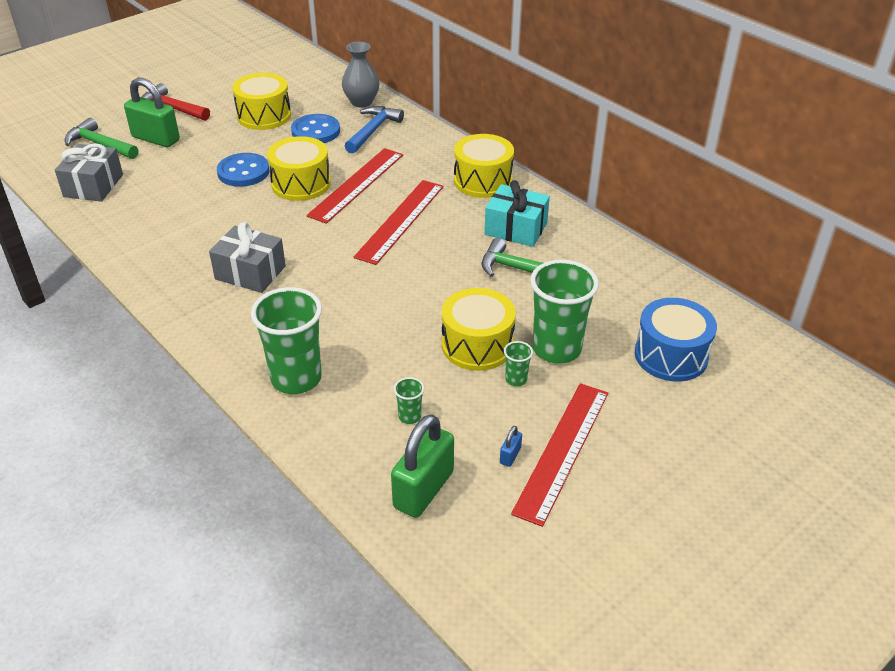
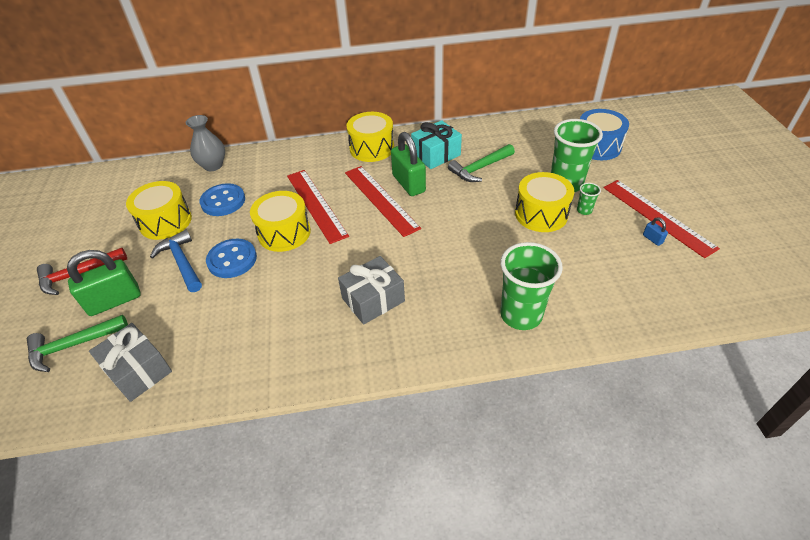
camera: 55 degrees left, 5 degrees up
(373, 131) = (257, 173): blue hammer -> blue hammer (182, 262)
(409, 416) = (594, 270): green cup -> none
(423, 489) = (667, 289): green padlock -> green padlock (408, 183)

